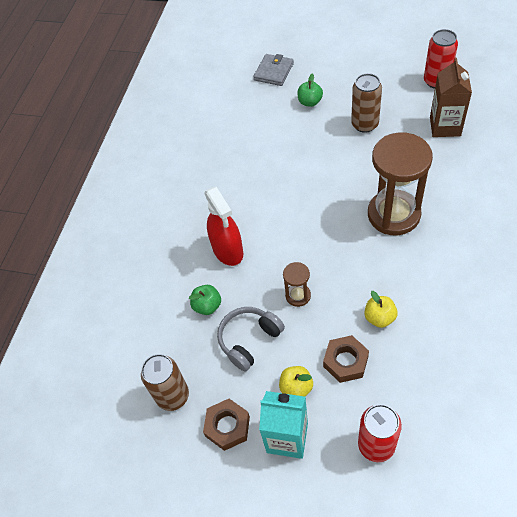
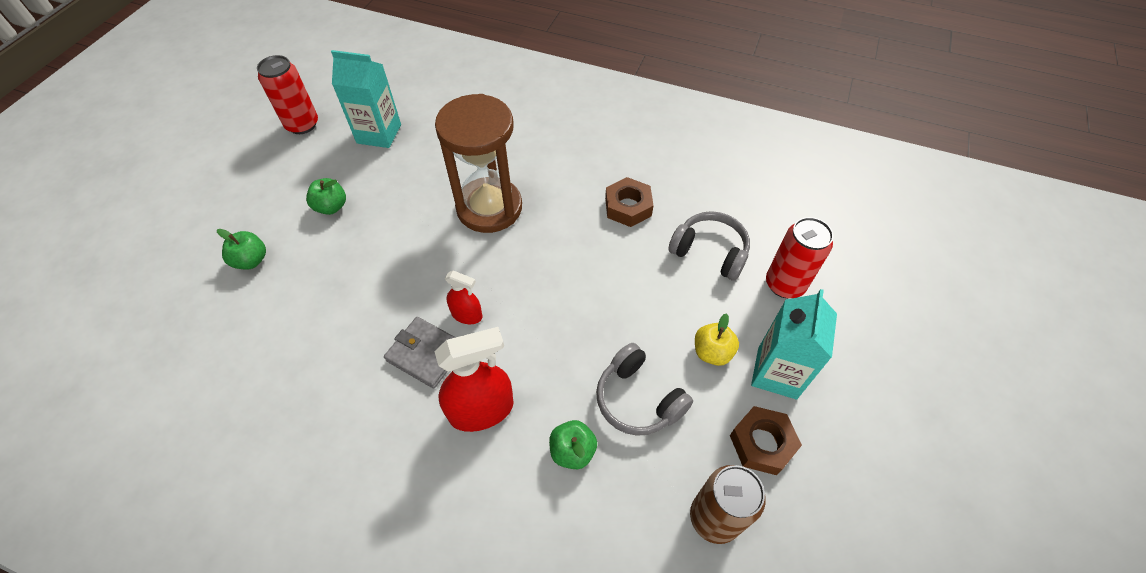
camera: 90 degrees left, 0 degrees up
(274, 72) = (155, 297): grey wallet -> grey wallet (426, 354)
(295, 225) = (467, 315): none -> red spray bottle
(298, 295) = (581, 329): brown hourglass -> none
(345, 361) = (682, 294): brown nut -> brown nut (628, 207)
(365, 124) = (331, 207): brown can -> green apple
(379, 317) = (629, 250): yellow apple -> none
(395, 380) = (709, 252): none -> grey headphones
(445, 126) = (379, 134): brown carton -> turquoise carton

